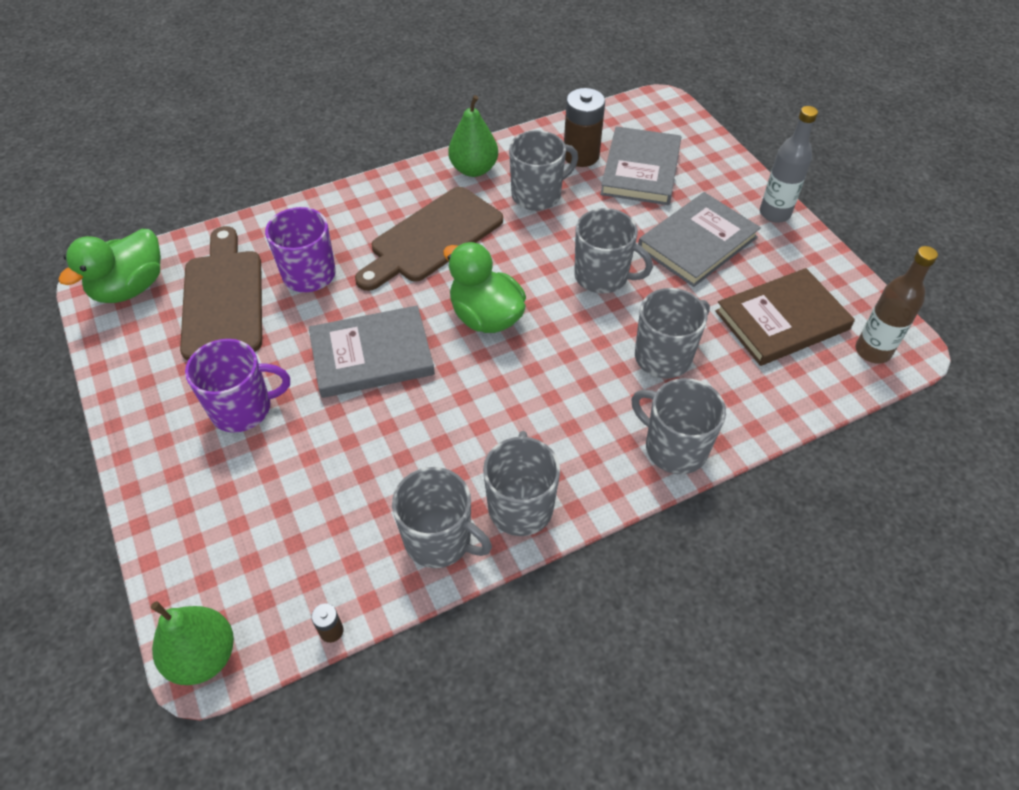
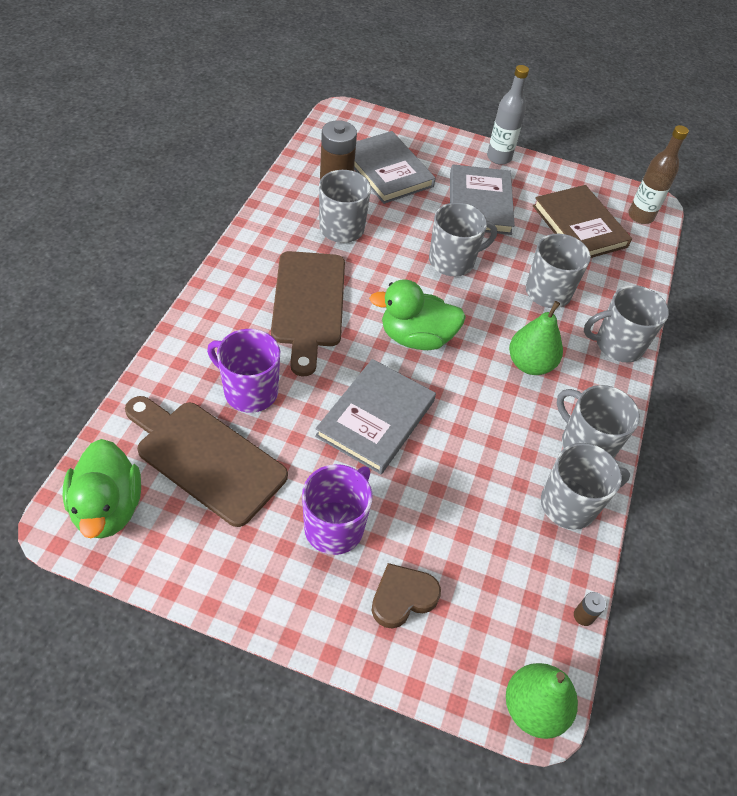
camera: 50 degrees left, 0 degrees up
(222, 495) = (402, 597): none -> brown heart
(474, 169) = (273, 233): green pear -> green pear (530, 364)
(782, 320) = (579, 226): brown book -> brown book turned 45 degrees counterclockwise

